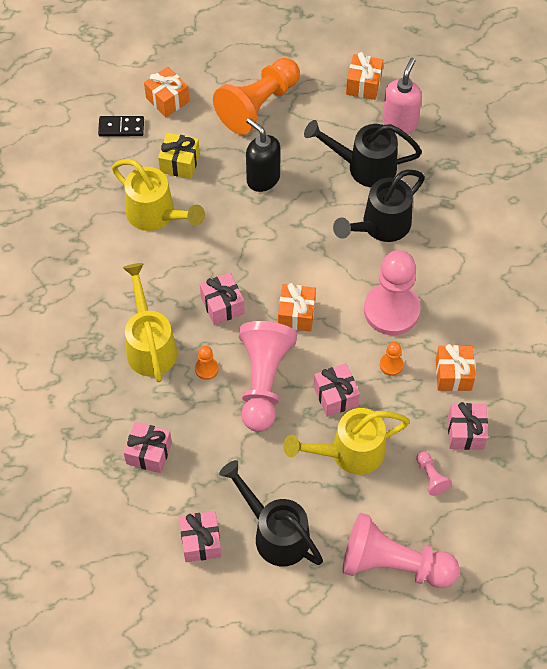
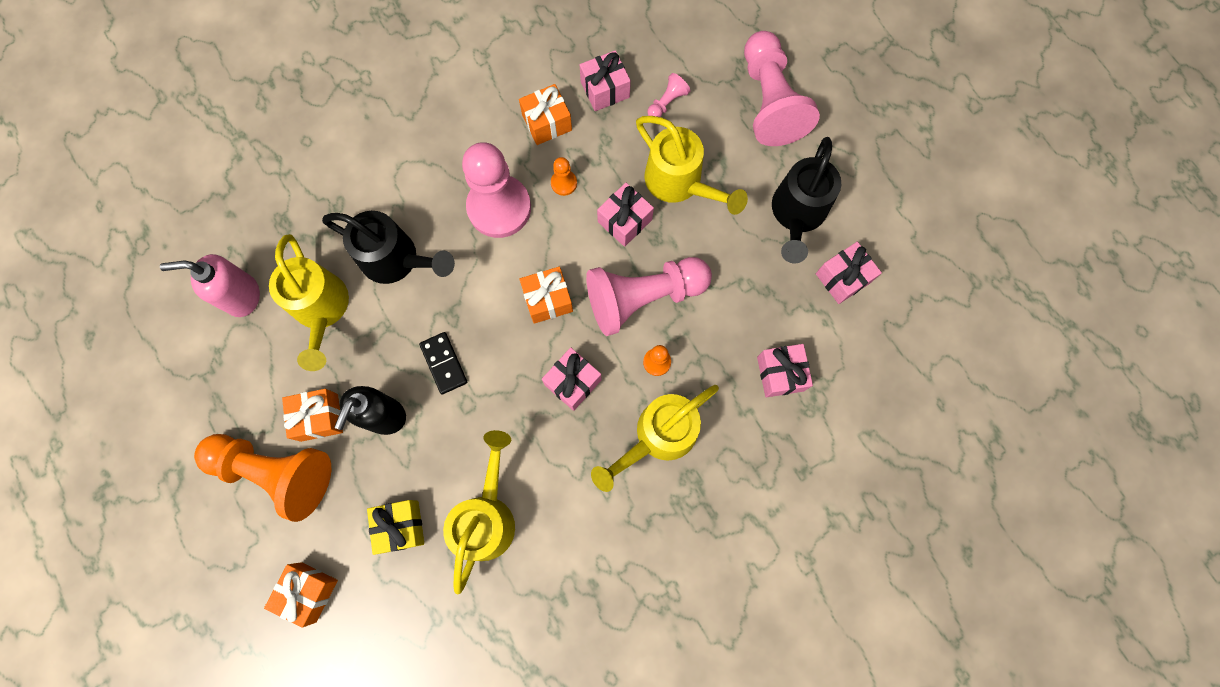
camera: 115 degrees left, 15 degrees up
(121, 127) = (375, 630): black domino -> black domino (443, 363)
(363, 85) = (198, 360): orange gift -> orange gift (319, 417)
(364, 167) = (321, 310): black watering can -> yellow watering can

